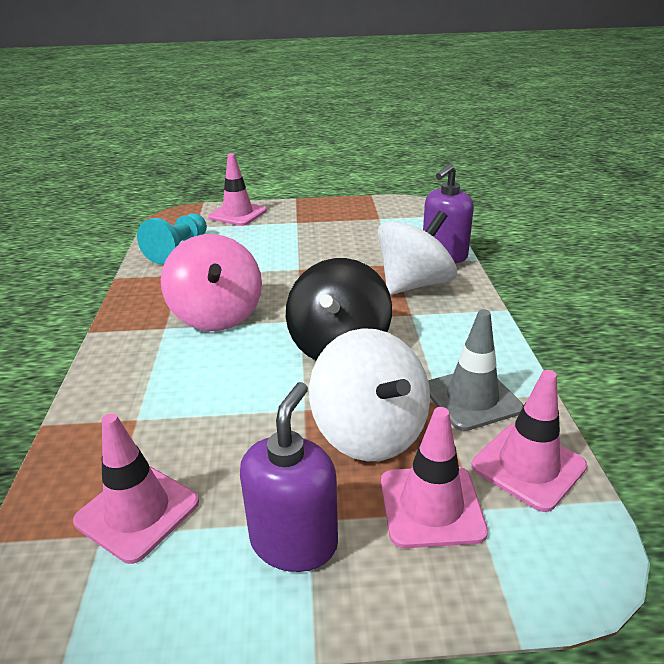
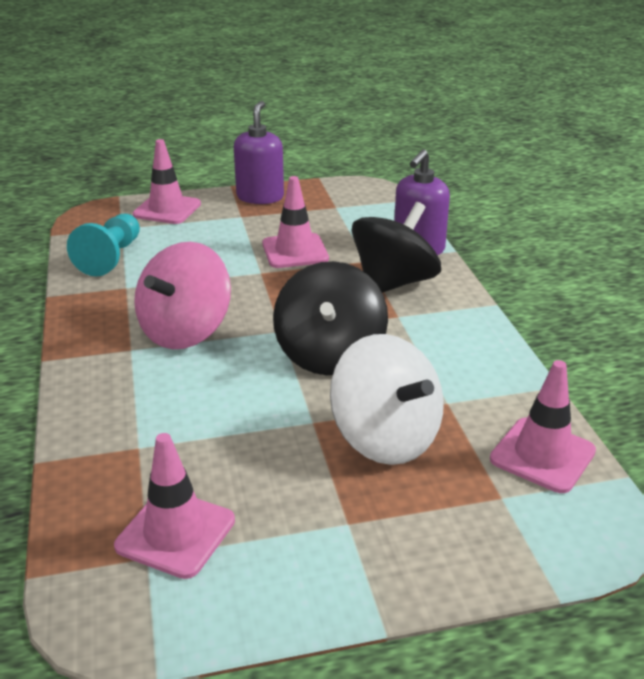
camera: 10 degrees left, 0 degrees up
(217, 315) = (185, 331): pink spinning top -> pink spinning top turned 60 degrees clockwise
(294, 541) = (339, 542): purple soap dispenser -> purple soap dispenser (260, 197)
(414, 284) = (394, 283): white spinning top -> black spinning top
(431, 506) = (460, 499): pink traffic cone -> pink traffic cone (295, 251)
(472, 398) = (478, 397): grey traffic cone -> none

